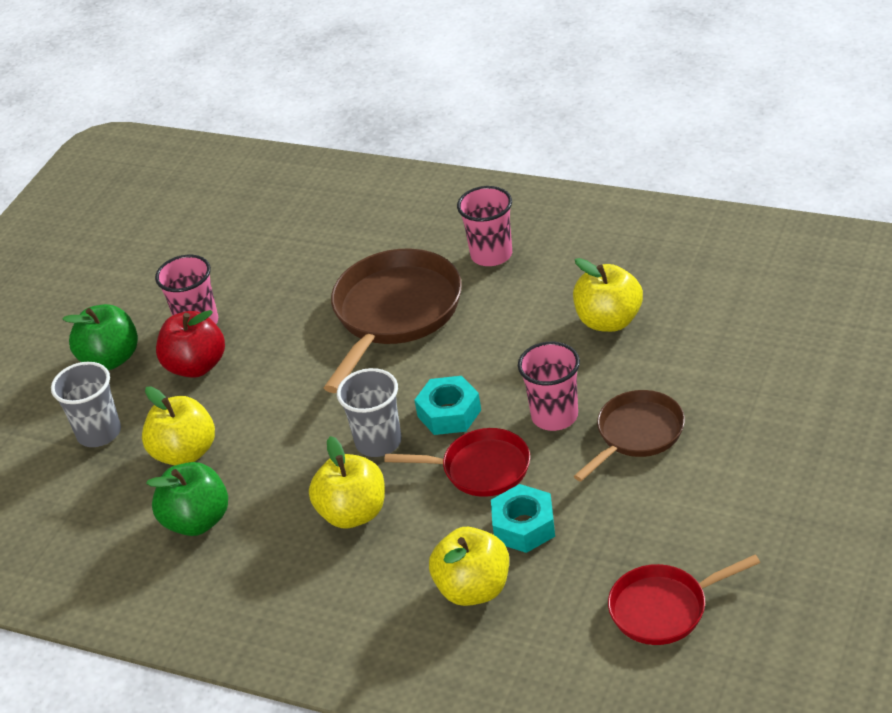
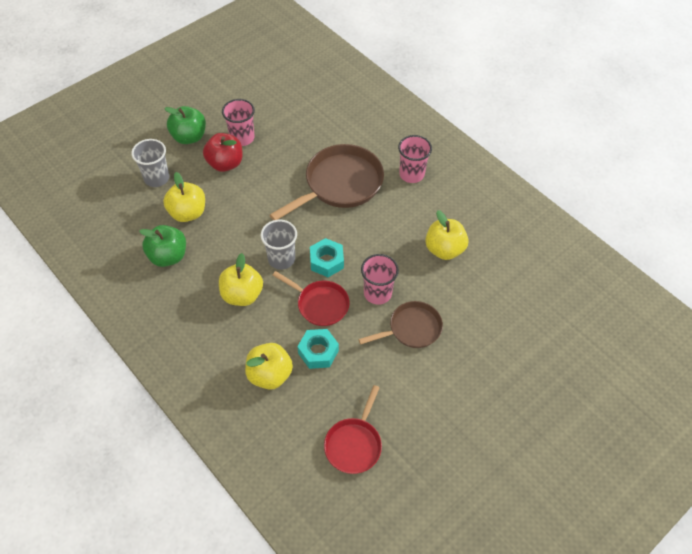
camera: 20 degrees right, 15 degrees up
(664, 608) = (354, 444): red pan -> red pan turned 75 degrees counterclockwise

